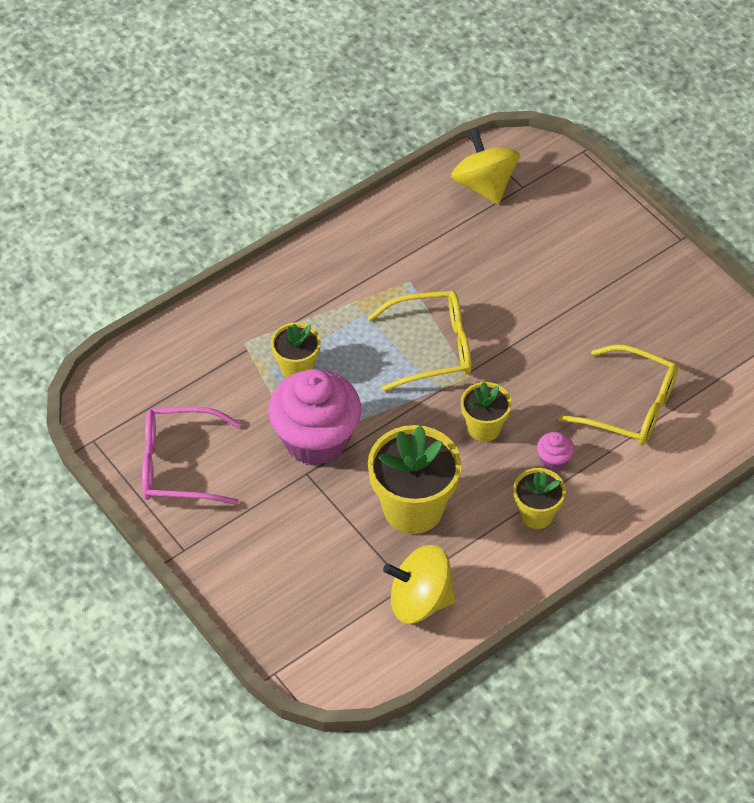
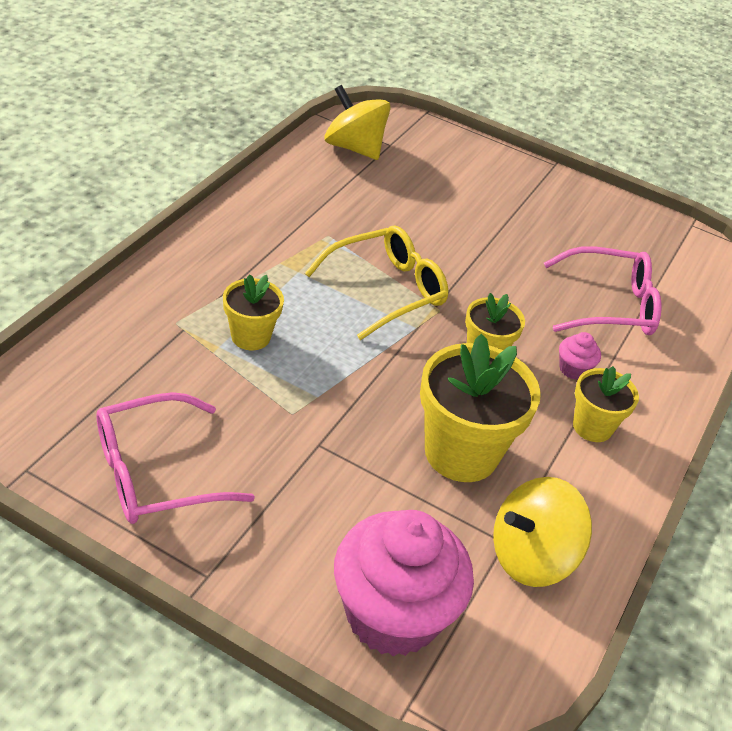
camera: 30 degrees left, 10 degrees down
(316, 439) = (311, 405): pink cupcake -> pink cupcake (392, 614)
(630, 407) = (610, 305): yellow glasses -> pink glasses

